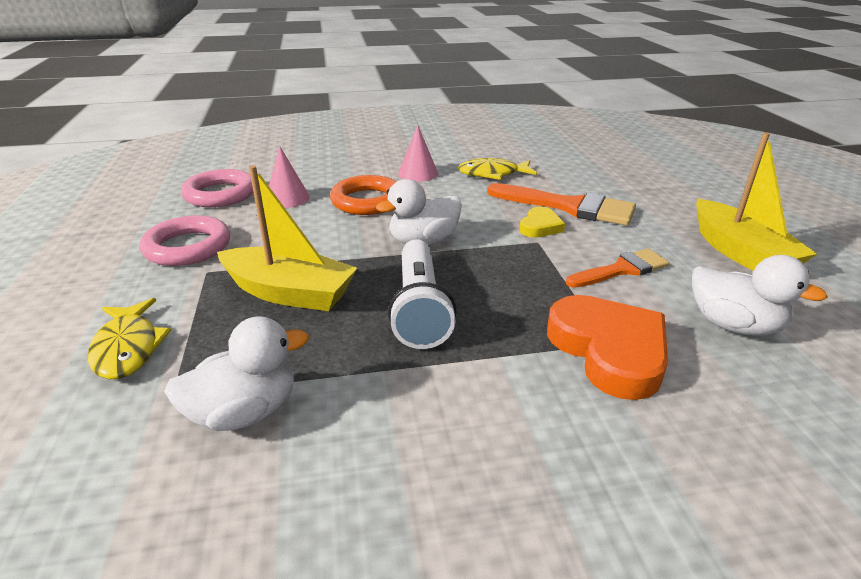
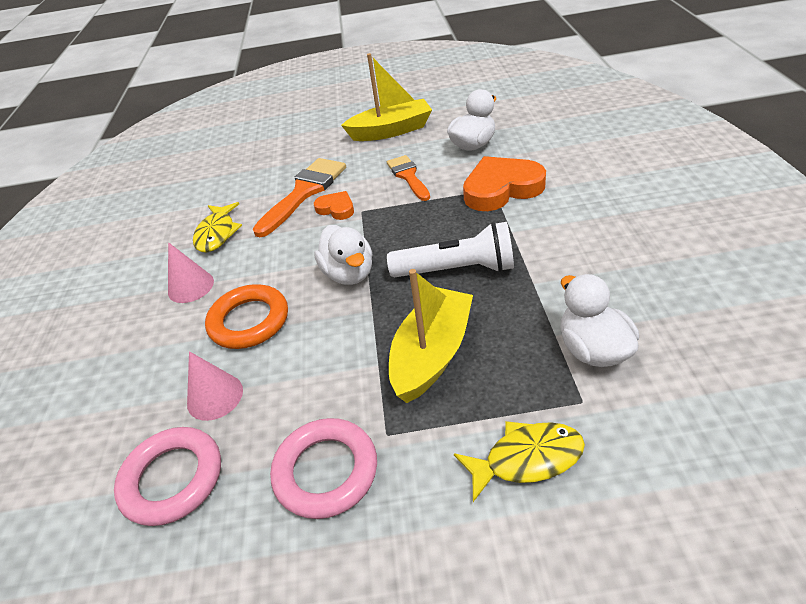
camera: 80 degrees left, 10 degrees up
(540, 226) = (336, 208): yellow heart -> orange heart

